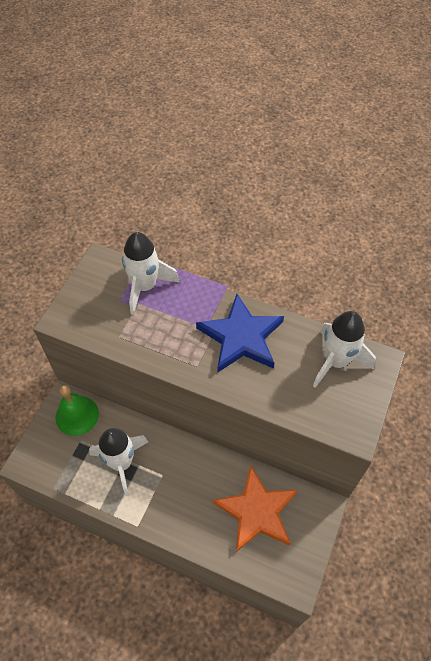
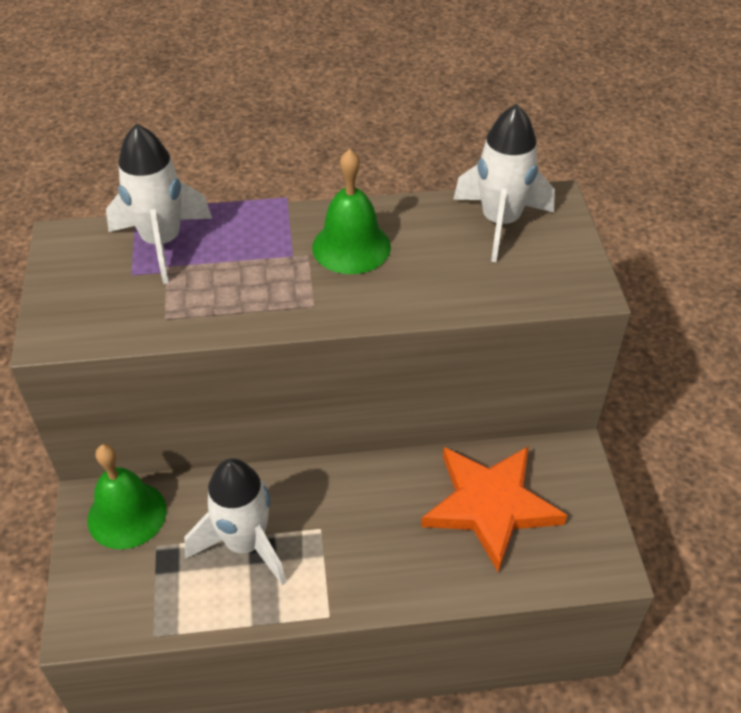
camera: 30 degrees left, 10 degrees down
(241, 337) = (351, 246): blue star -> green bell

